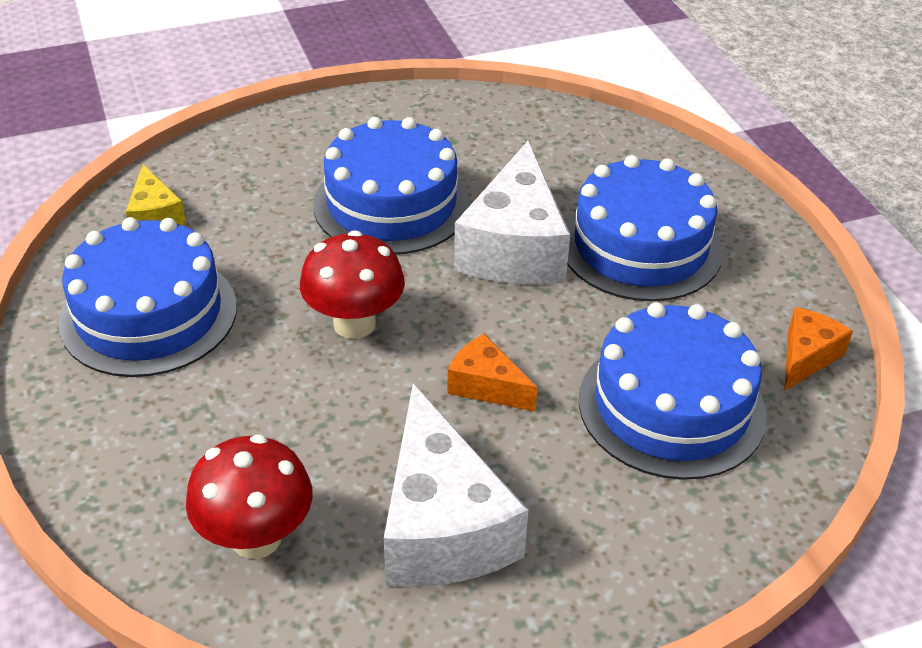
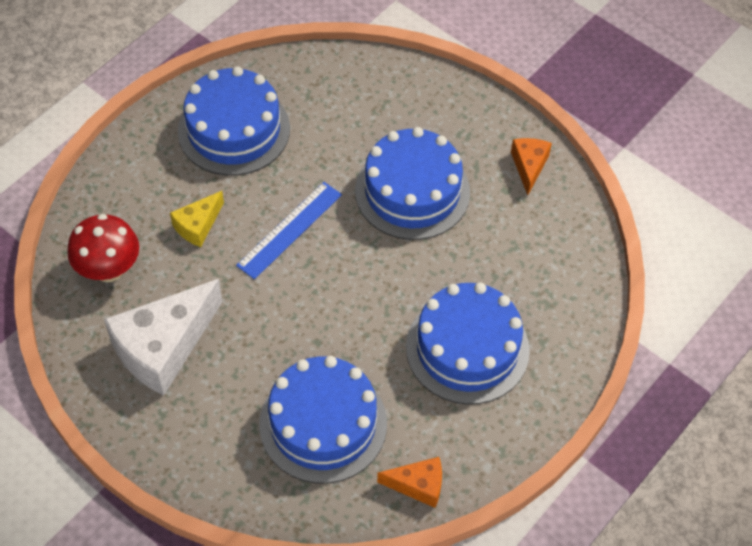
camera: 60 degrees right, 15 degrees up
(155, 216) = (316, 82): yellow cheese -> yellow cheese (198, 225)
(354, 324) = (289, 229): red mushroom -> blue ruler
(486, 386) = (280, 320): orange cheese -> orange cheese (529, 166)
(514, 247) = (416, 277): white cheese -> none

